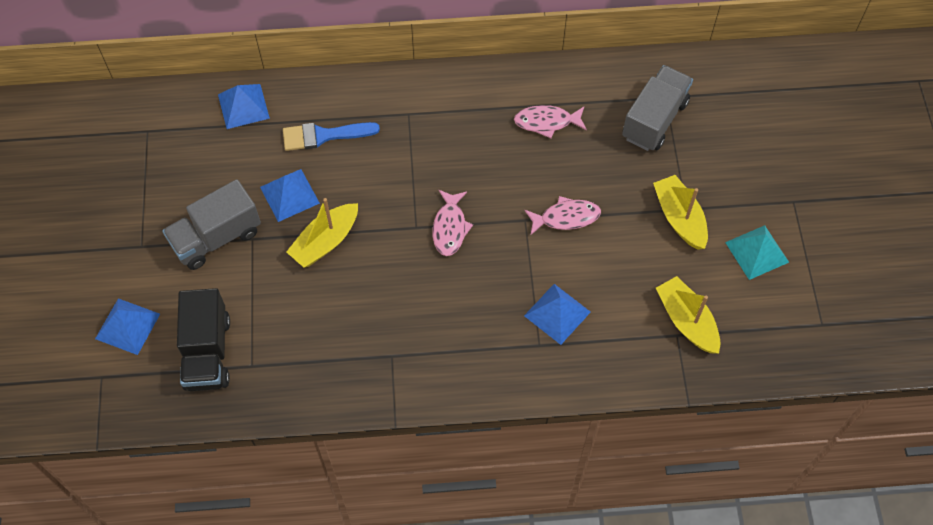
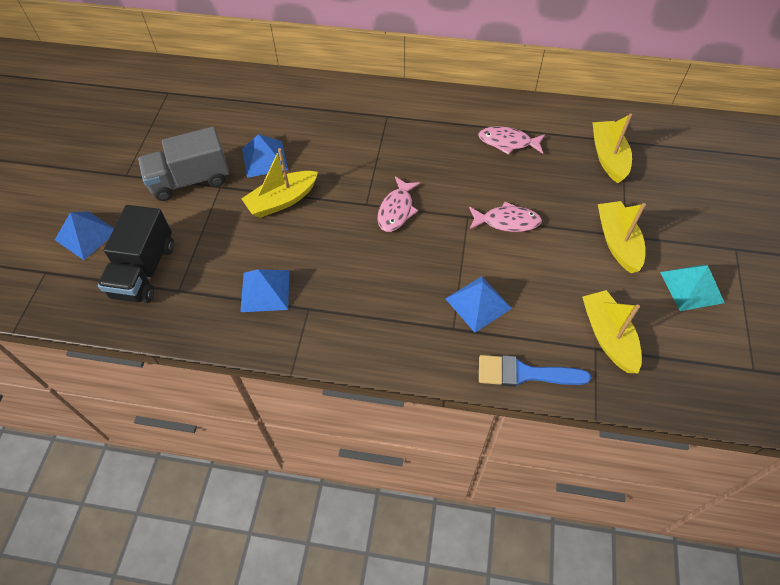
camera: 15 degrees right, 5 degrees down
(243, 106) = (251, 88): blue pyramid -> blue pyramid (265, 290)
(324, 136) = (309, 120): blue brush -> blue brush (524, 373)
(654, 120) = (608, 157): grey truck -> yellow boat

